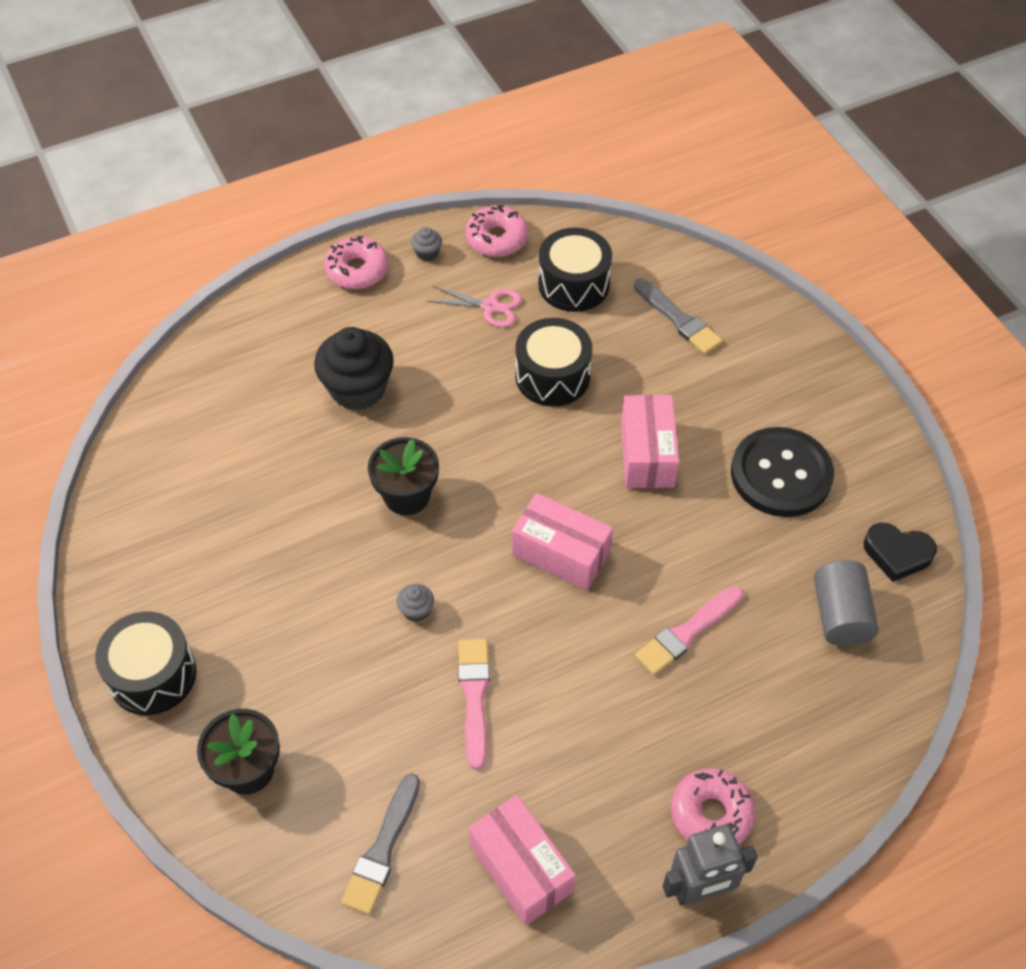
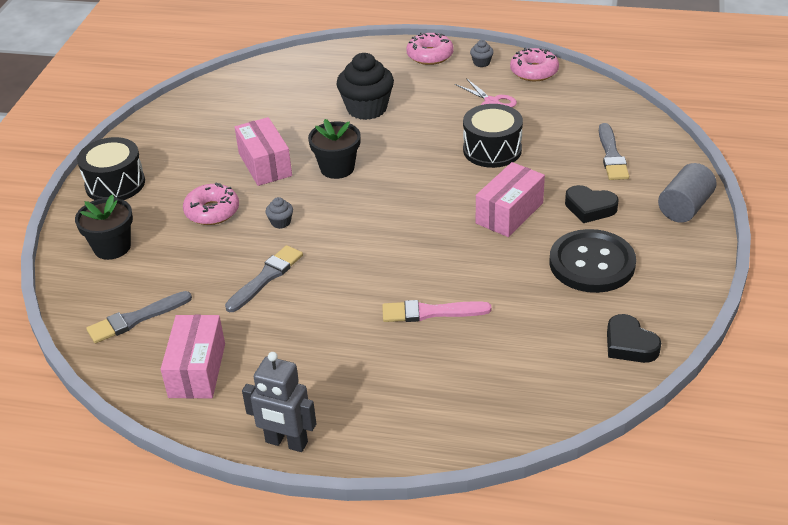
camera: 40 degrees right, 15 degrees down
(474, 696) = (266, 277): pink brush -> grey brush
(561, 553) = (396, 236): pink box -> pink box (265, 164)
(573, 284) = (559, 111): black drum -> none
(711, 814) = (338, 409): pink donut -> pink donut (212, 211)
(717, 402) = (590, 208): none -> black heart
(840, 615) = (547, 356): grey cylinder -> grey cylinder (685, 207)

